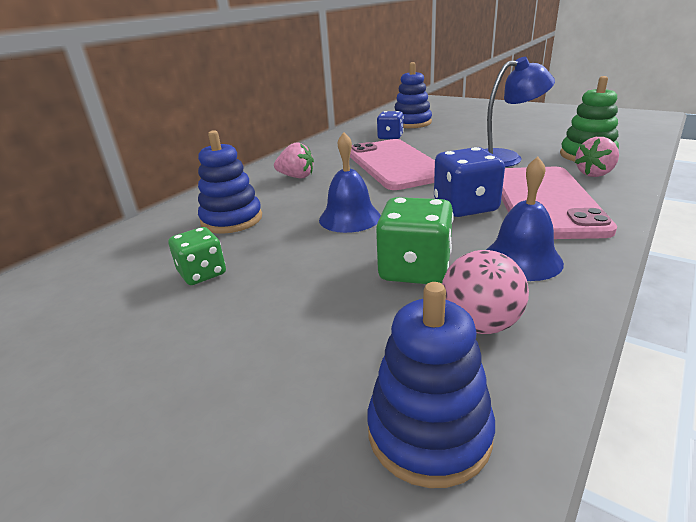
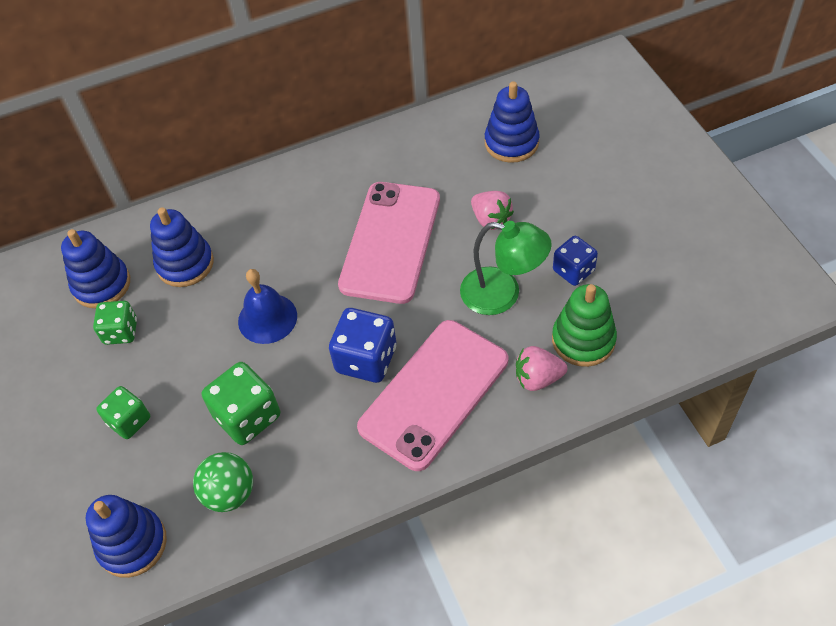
camera: 35 degrees right, 25 degrees up
(148, 256) = (102, 285): none -> blue stacking toy
(283, 325) = (129, 421): none -> green dice
(296, 177) = (288, 213): pink strawberry -> pink strawberry (491, 220)
(390, 137) = (451, 170): blue dice -> blue dice (573, 270)
(480, 324) = (230, 493): pink ball -> green ball
(505, 158) = (502, 294): blue lamp -> green lamp
(522, 259) = (324, 453): blue bell -> none

